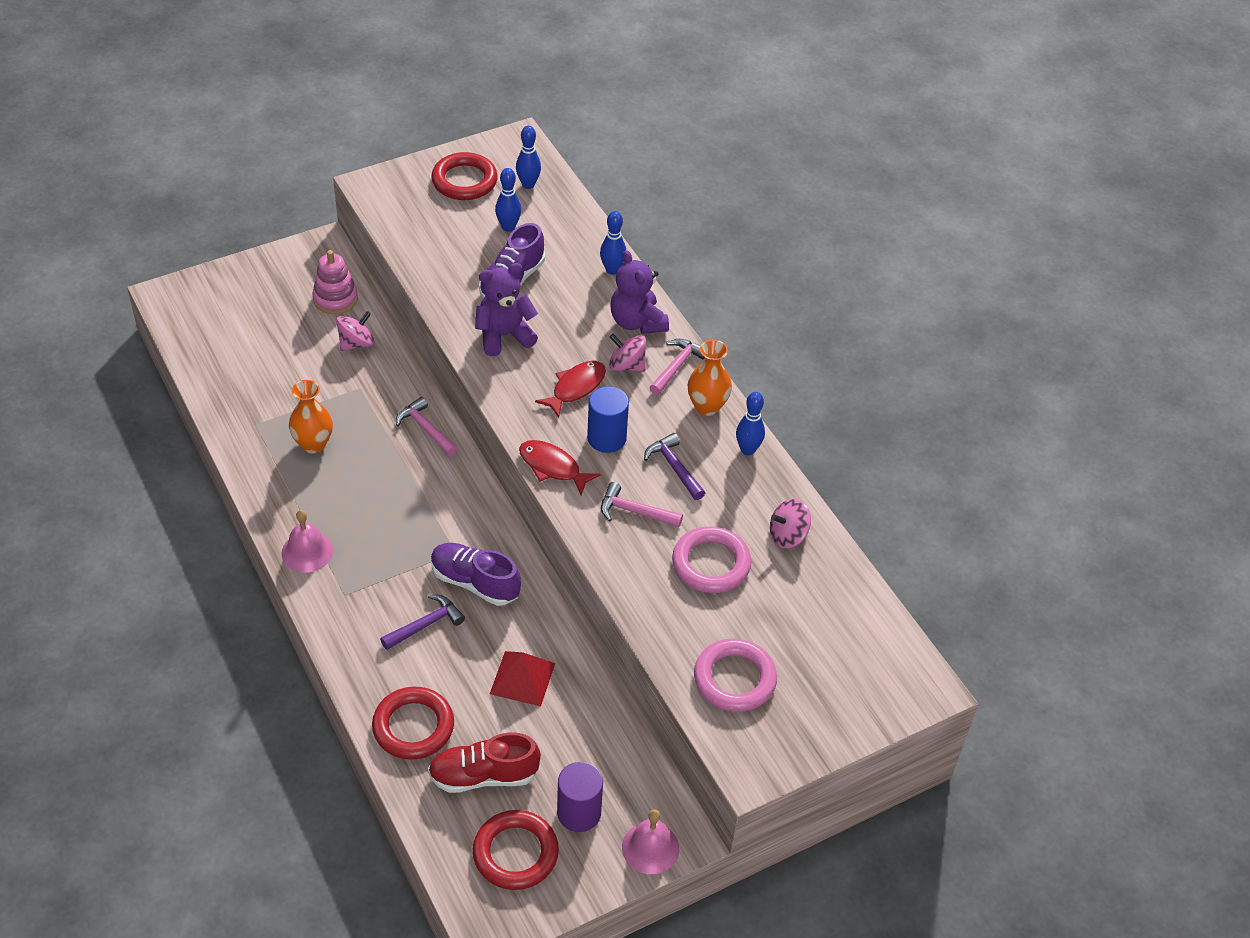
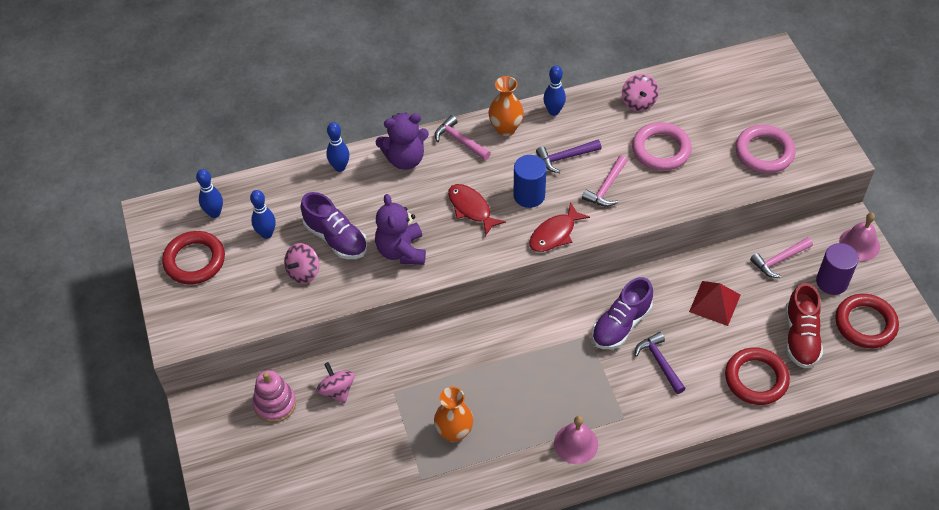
camera: 75 degrees left, 5 degrees up
(426, 429) = (451, 344): pink hammer -> pink hammer (779, 260)
(627, 365) = (452, 172): pink spinning top -> pink spinning top (303, 272)

